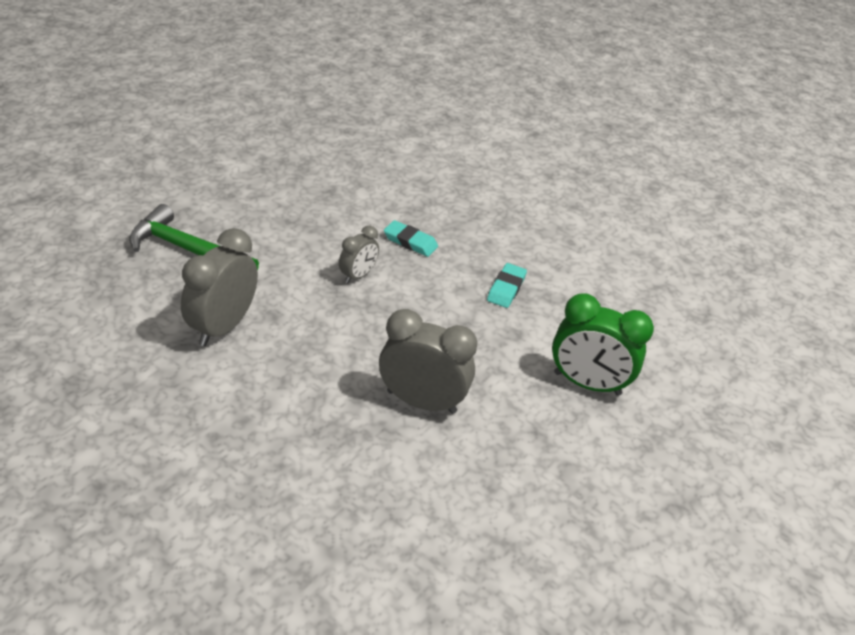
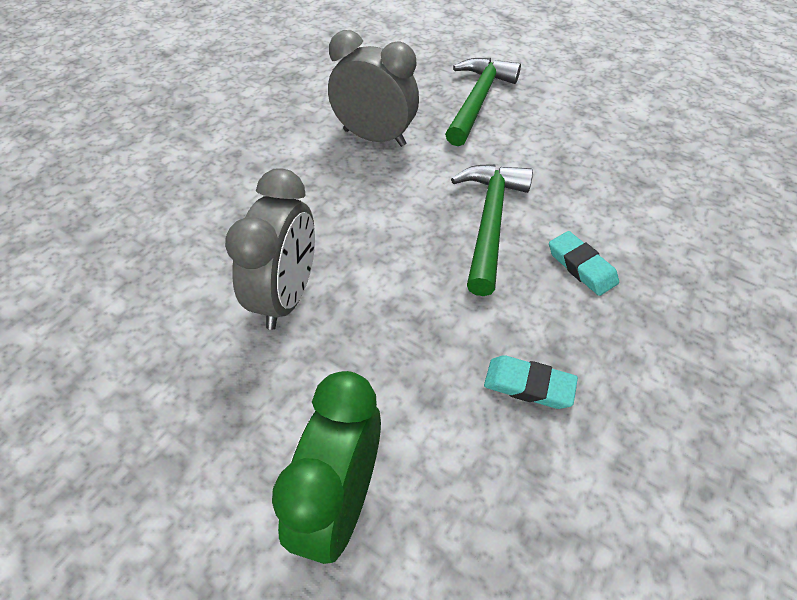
camera: 90 degrees right, 10 degrees up
(358, 276) = (489, 223): grey clock -> green hammer
(410, 242) = (581, 266): turquoise eraser -> turquoise eraser turned 60 degrees counterclockwise

